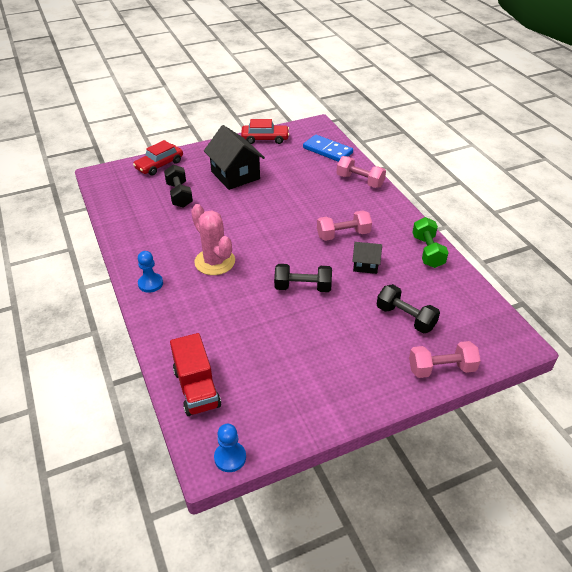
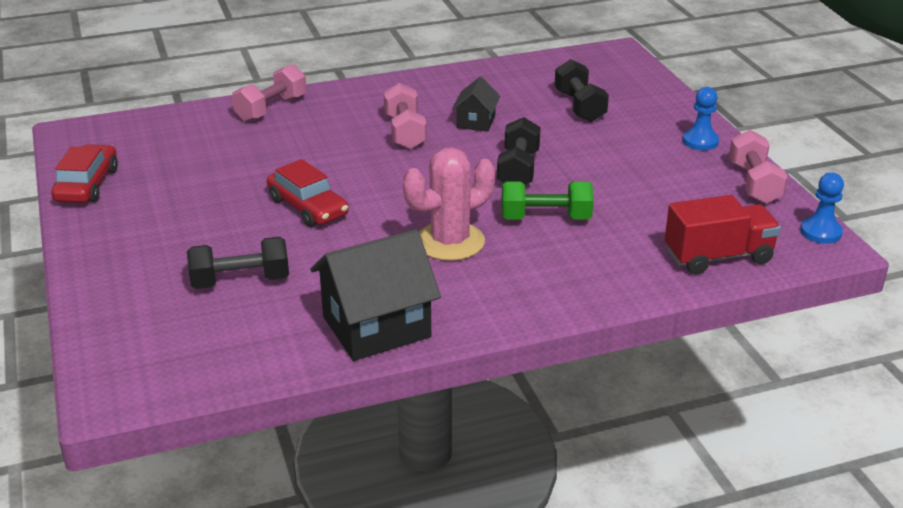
camera: 85 degrees left, 10 degrees down
(150, 283) = (498, 305): blue pawn -> blue pawn (700, 141)
(159, 165) = (115, 309): red car -> red car (308, 207)
(235, 175) = (200, 219): black house -> black house (376, 327)
(327, 150) = (166, 128): blue domino -> none
(405, 318) = (579, 106): black dumbbell -> black dumbbell turned 60 degrees counterclockwise
(427, 251) = (454, 79): green dumbbell -> green dumbbell (545, 218)
(441, 368) = (661, 95): pink dumbbell -> pink dumbbell (754, 183)

